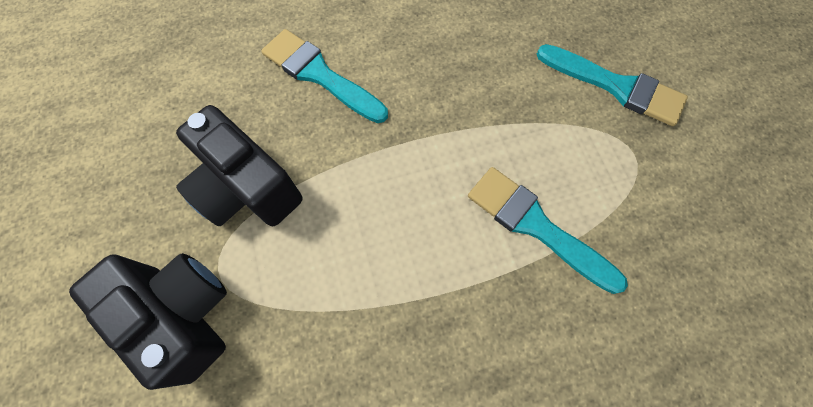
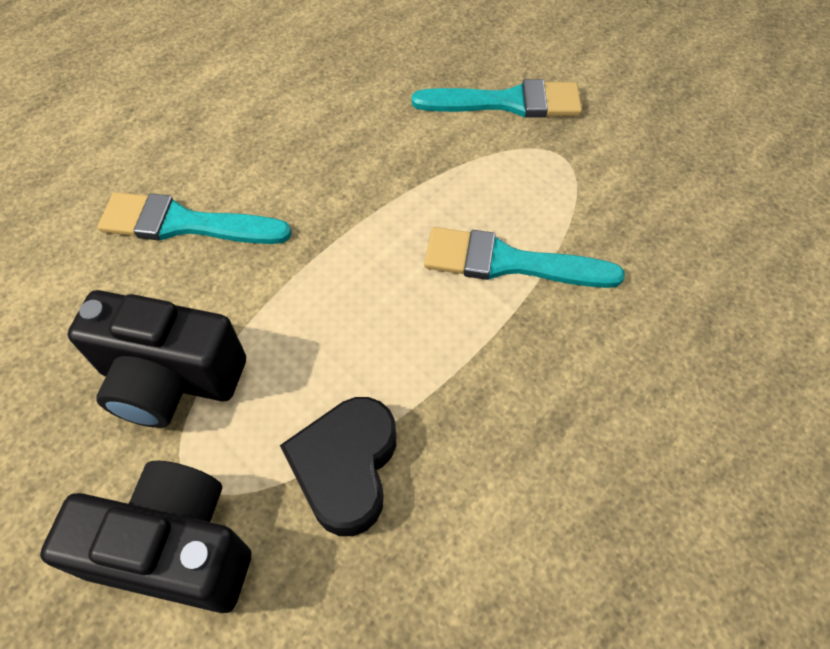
camera: 30 degrees left, 10 degrees down
(322, 322) = (346, 468): none -> black heart

